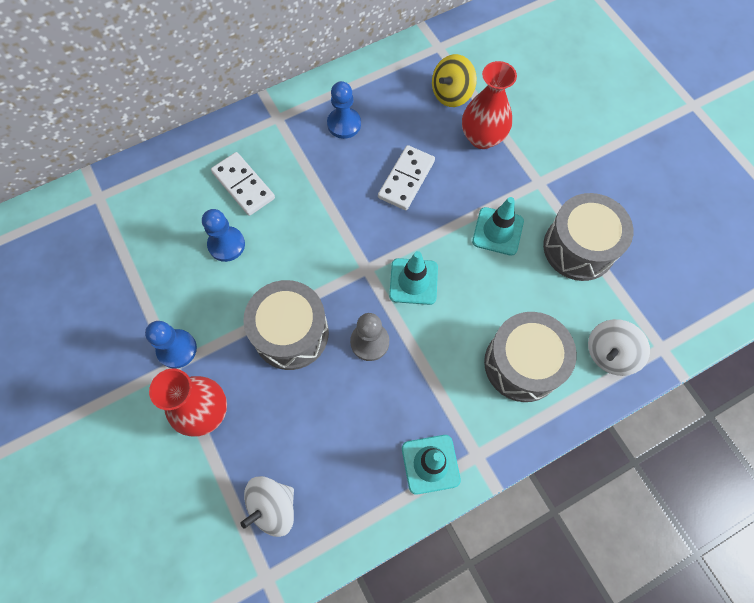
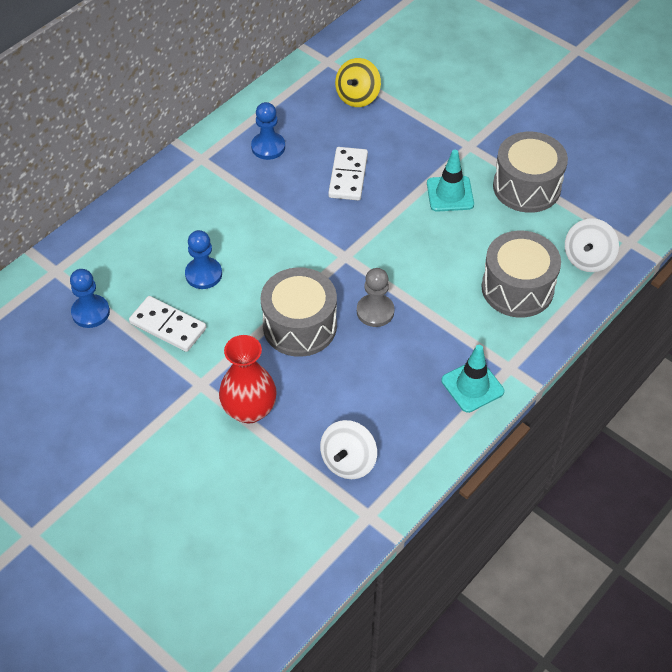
camera: 20 degrees left, 15 degrees down
(177, 349) = (198, 370): blue pawn -> blue pawn (90, 312)
(243, 185) = (196, 222): white domino -> white domino (168, 326)
(413, 281) = (392, 254): turquoise traffic cone -> none
(482, 138) = (402, 124): red vase -> none

